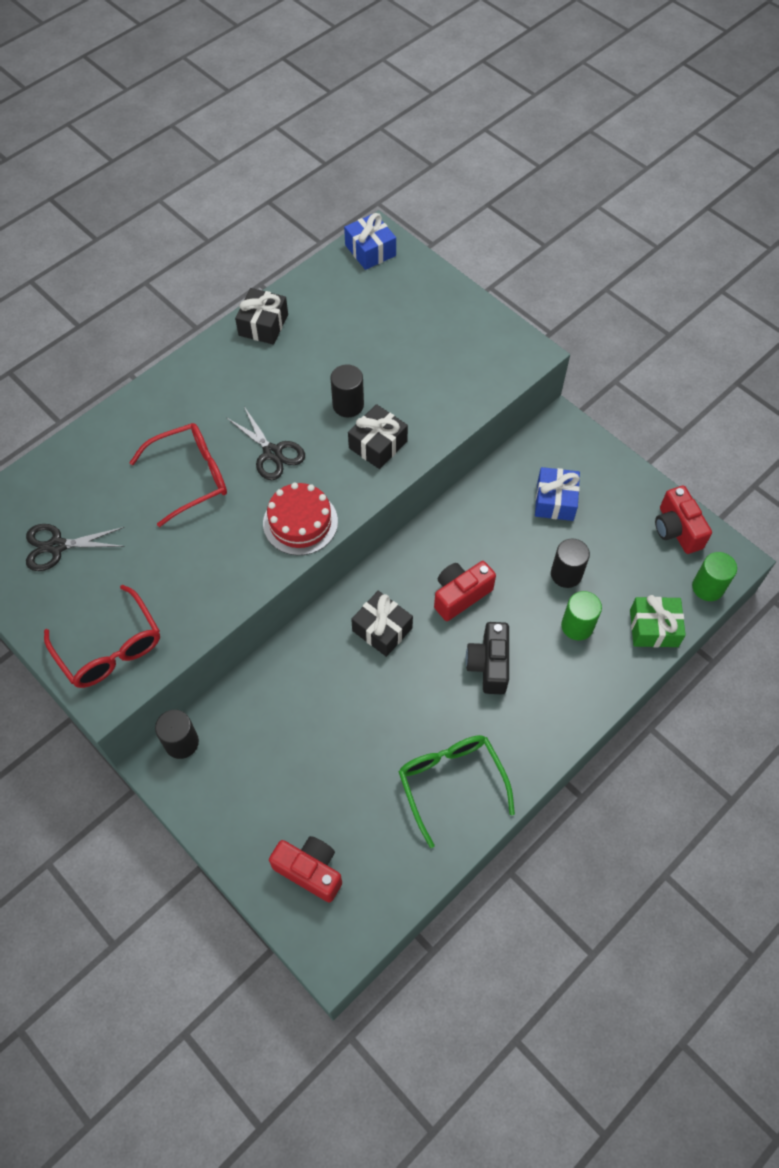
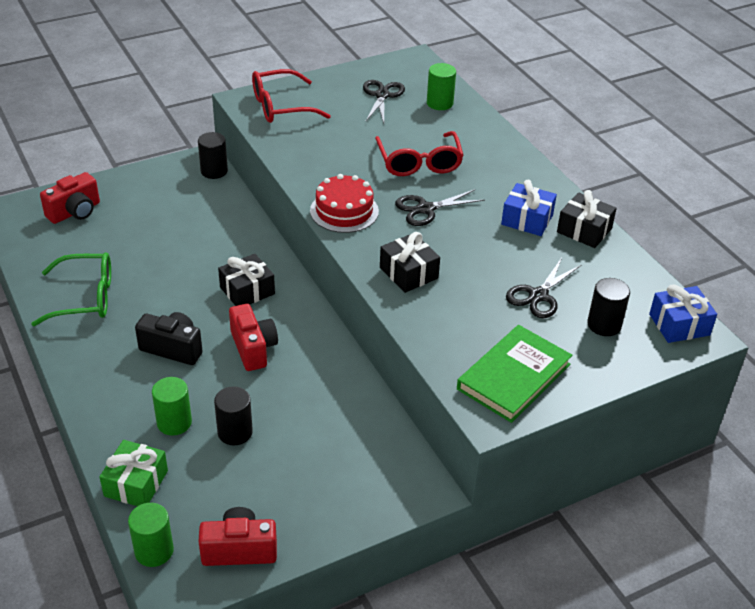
camera: 105 degrees right, 20 degrees down
(61, 484) = (439, 103): none -> green cylinder
(348, 405) = (464, 264): black cylinder -> black cylinder (604, 325)
(371, 344) = (538, 295): none -> black scissors
(479, 345) = (514, 377): none -> green book
(555, 501) = (326, 451): blue gift -> blue gift (527, 219)

